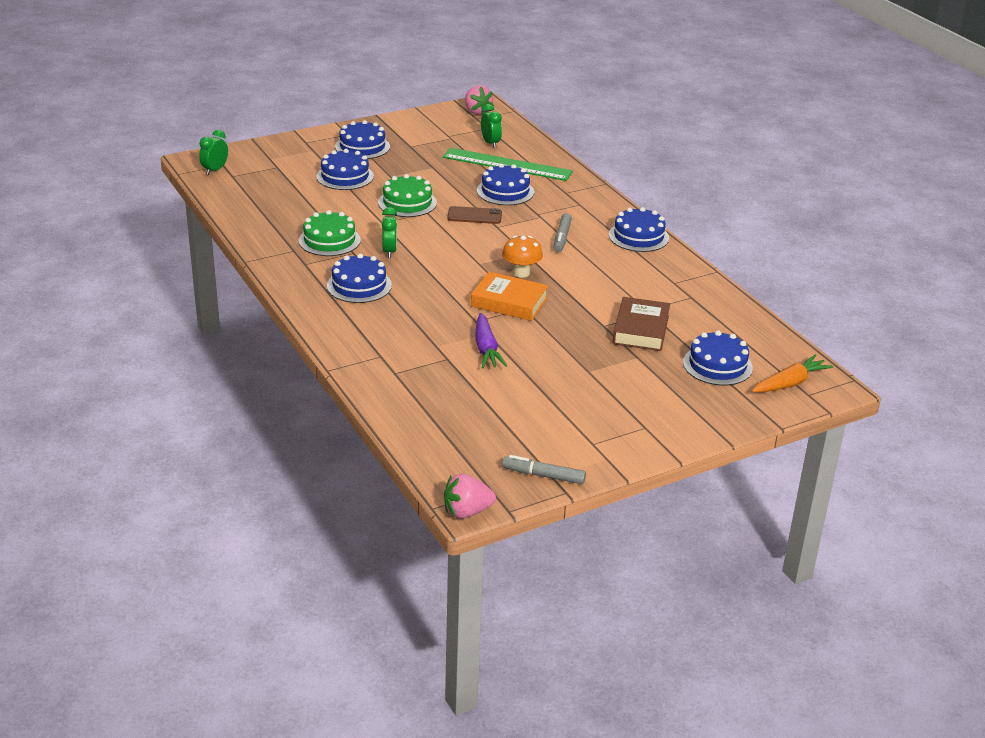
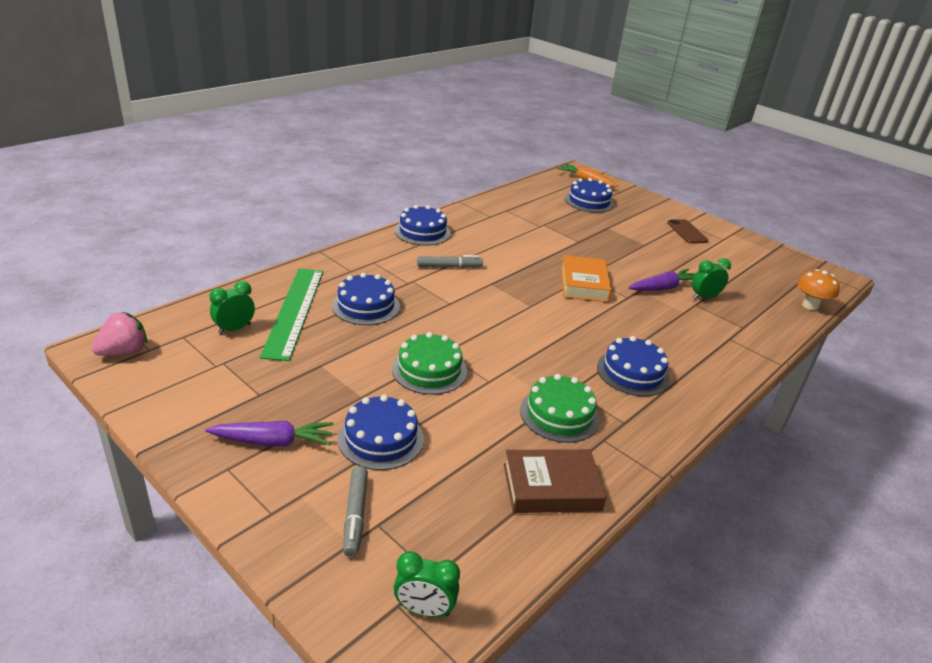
camera: 110 degrees left, 0 degrees up
(362, 147) = (273, 441): blue cake -> purple carrot
(389, 251) = (550, 364): green clock -> green clock (704, 297)
(467, 512) = (846, 276): pink strawberry -> none
(474, 216) = (434, 319): brown phone -> brown phone (687, 232)
(521, 273) = (530, 282): orange mushroom -> orange mushroom (810, 305)
(543, 475) = (776, 253): grey marker -> grey marker (355, 515)
(641, 330) = (571, 227): brown book -> brown book (551, 487)

